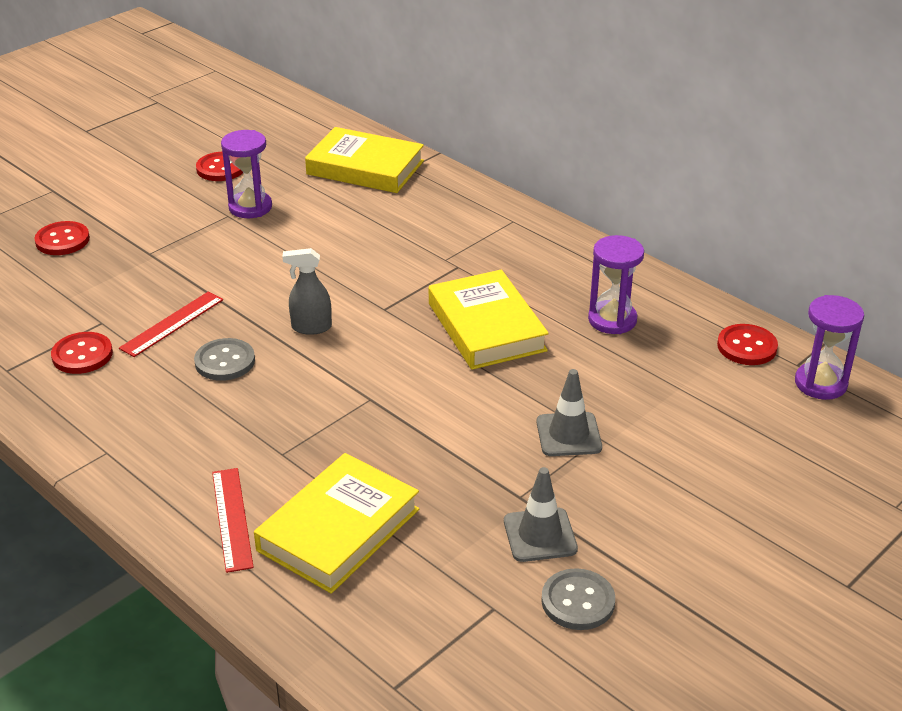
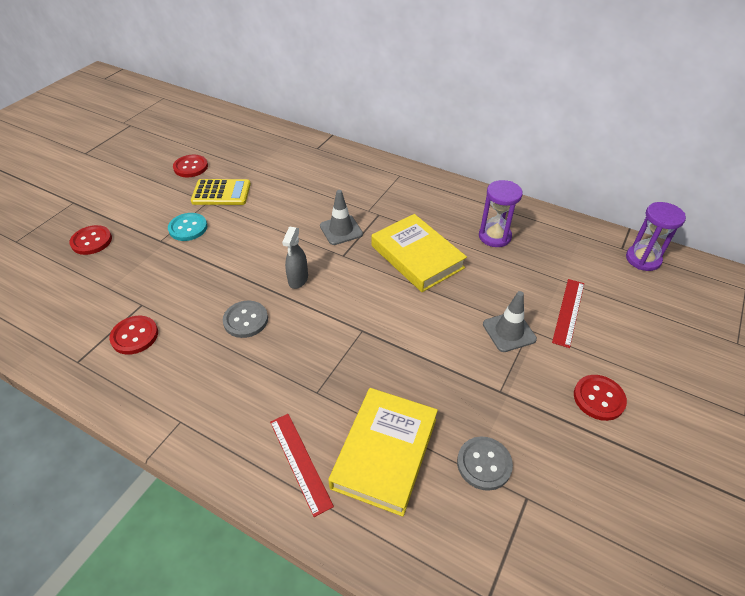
camera: 15 degrees left, 10 degrees up
(172, 324) = (196, 296): red ruler -> red ruler (568, 312)
(190, 244) = (188, 228): none -> turquoise button
(250, 207) = (221, 193): purple hourglass -> yellow calculator
(311, 327) = (298, 279): grey spray bottle -> grey spray bottle turned 60 degrees counterclockwise
(365, 168) = (289, 152): yellow book -> none
(540, 535) = (529, 422): grey traffic cone -> grey traffic cone (341, 230)
(578, 601) = (582, 475): grey button -> grey button (484, 464)
(747, 347) = (585, 241): red button -> red button (599, 398)

